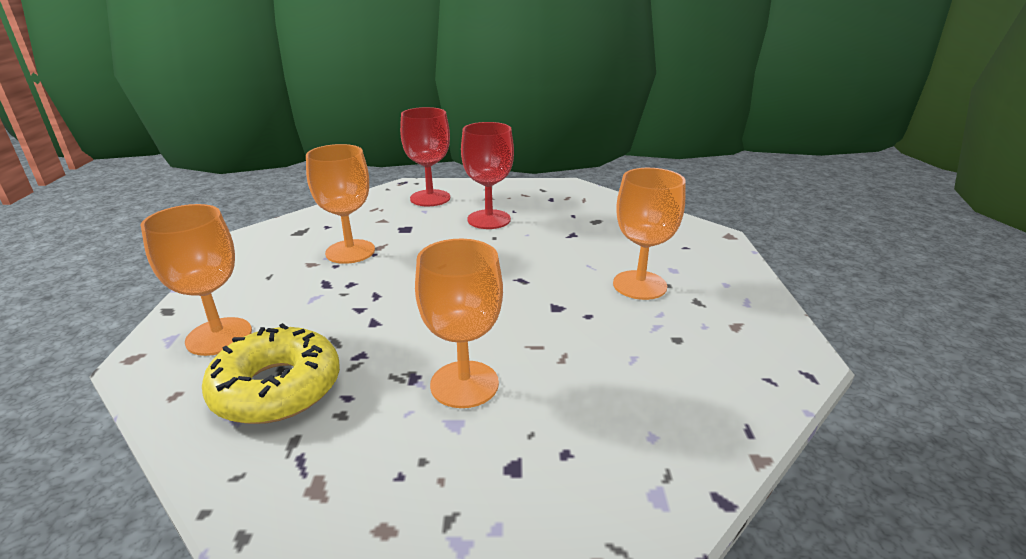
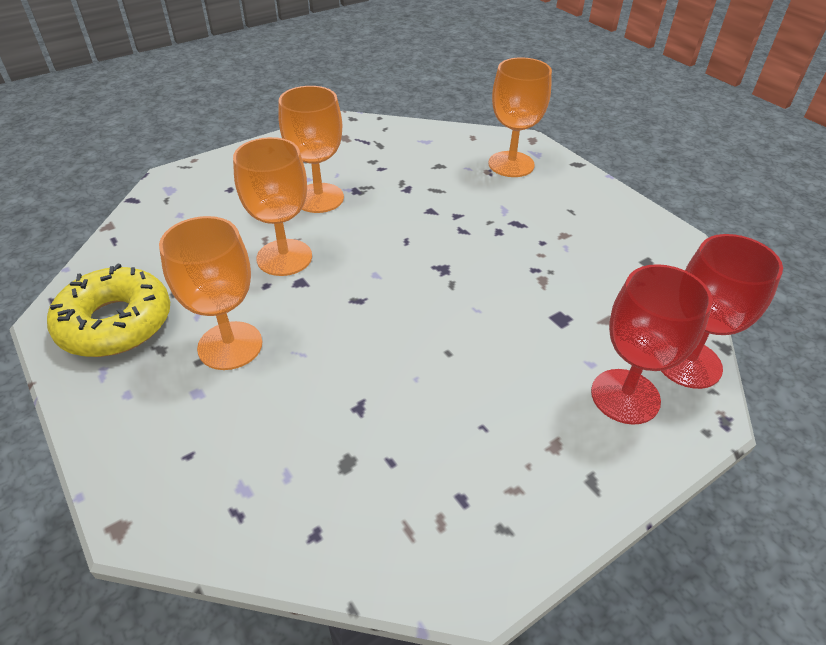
camera: 145 degrees right, 15 degrees up
(277, 388) = (426, 157): yellow donut -> yellow donut (115, 323)
(350, 251) = (556, 261): orange goblet -> orange goblet (284, 257)
(489, 219) = (491, 385): red goblet -> red goblet (688, 363)

